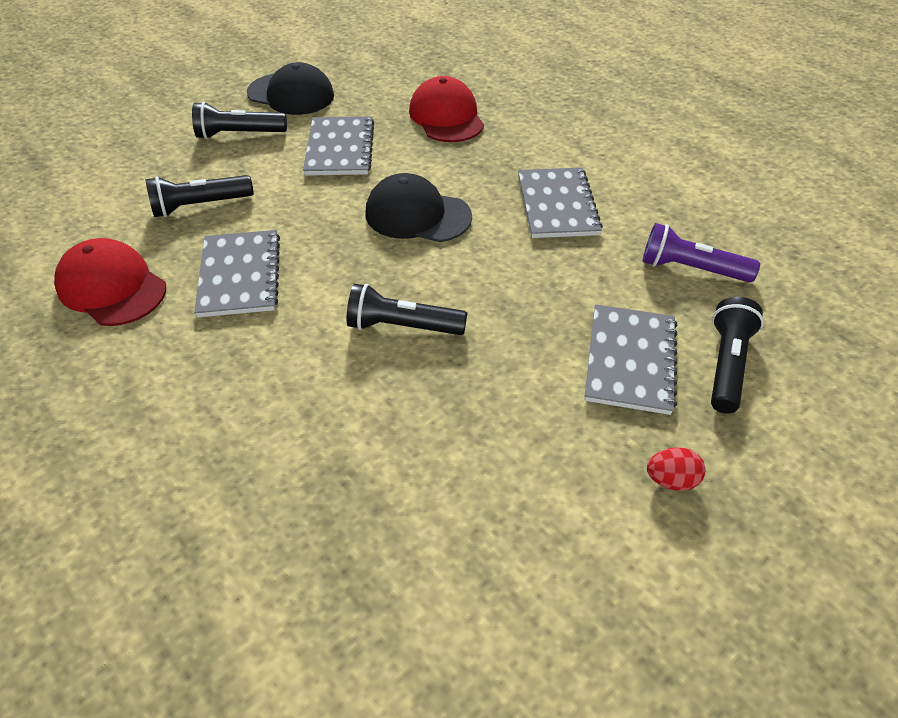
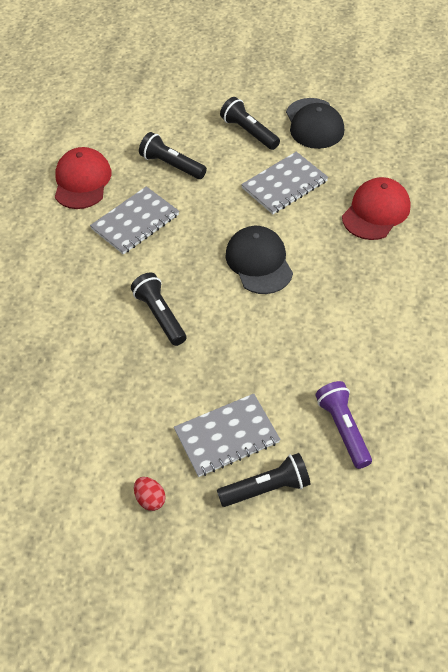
camera: 55 degrees right, 5 degrees up
(557, 205) = (339, 324): grey notebook -> none

